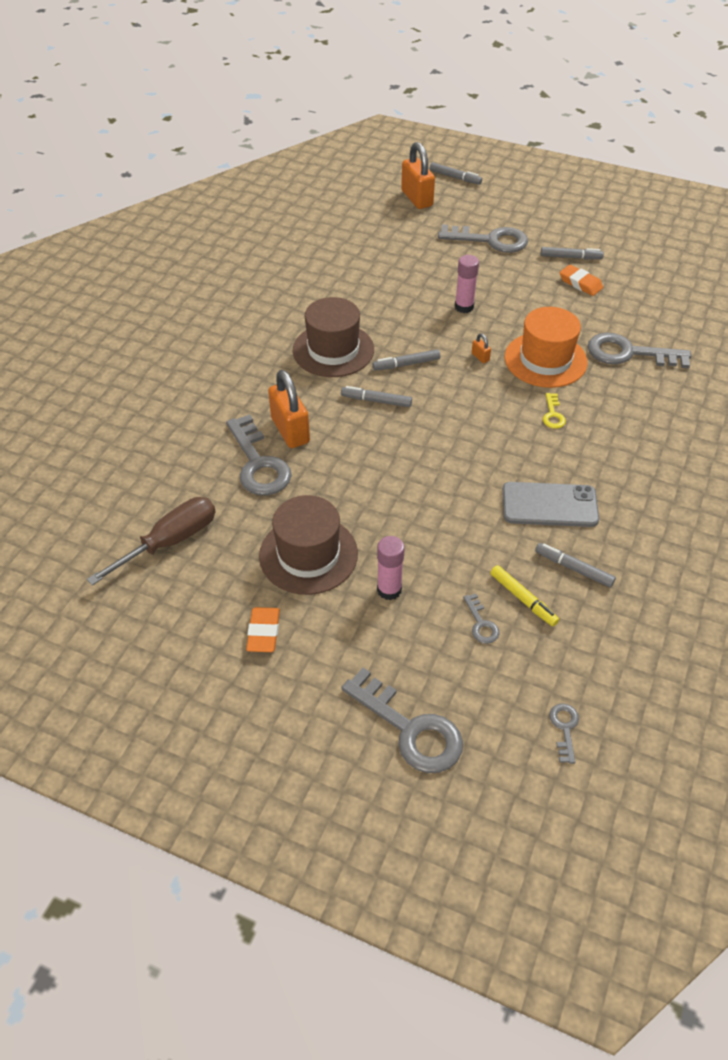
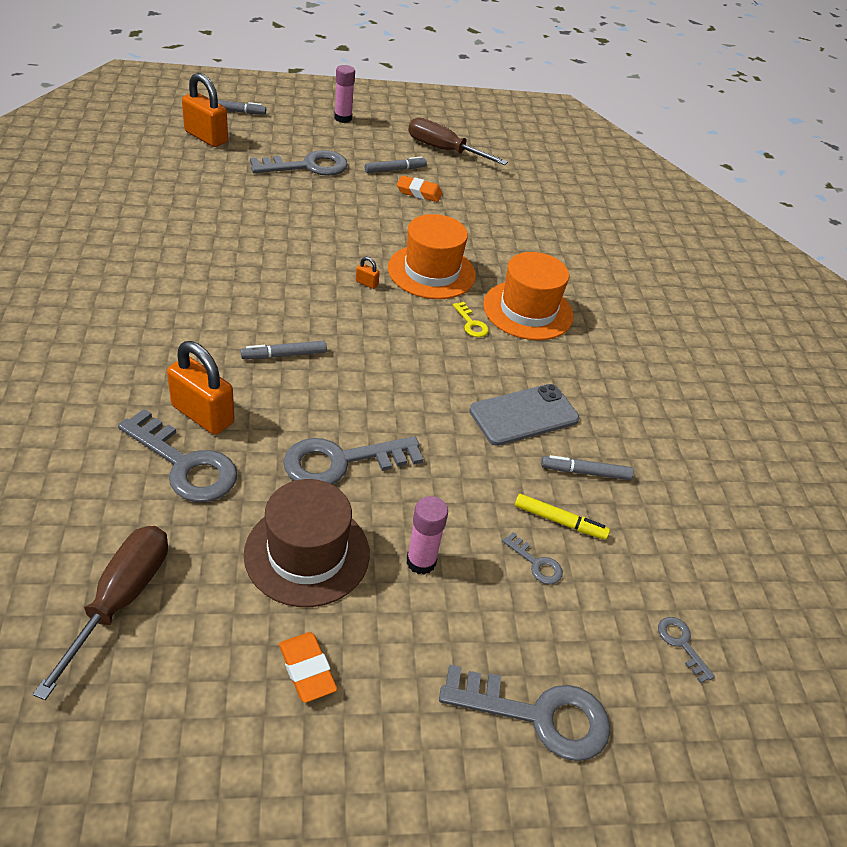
camera: 35 degrees left, 5 degrees down
(333, 350) = (203, 311): brown hat -> none
(406, 364) = (294, 308): grey marker -> none
(464, 307) = (320, 236): pink glue stick -> pink glue stick (343, 118)
(615, 416) = (528, 310): none -> orange hat
(629, 353) = (503, 248): grey key -> grey key (341, 462)
(632, 246) = (444, 150): none -> brown screwdriver

